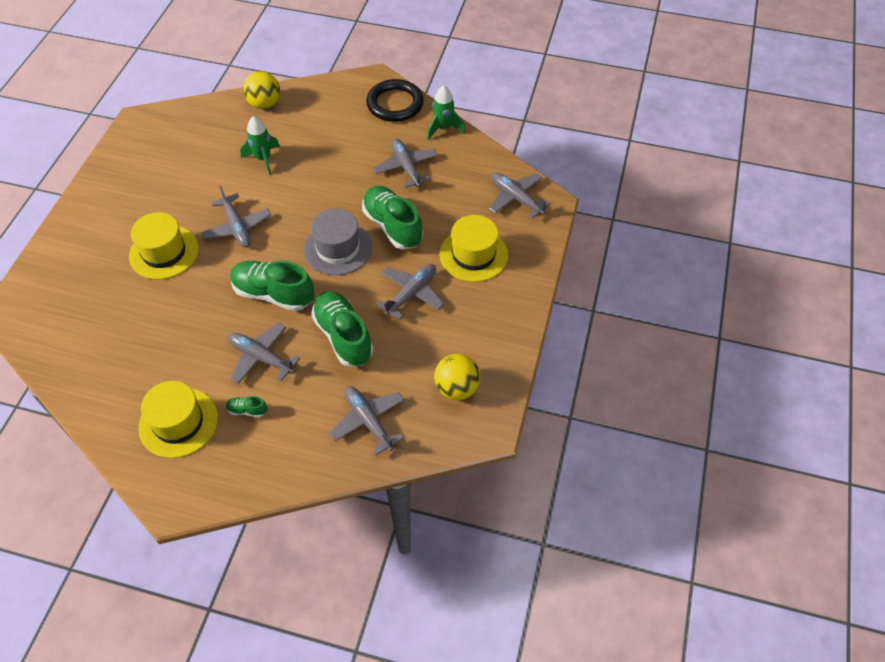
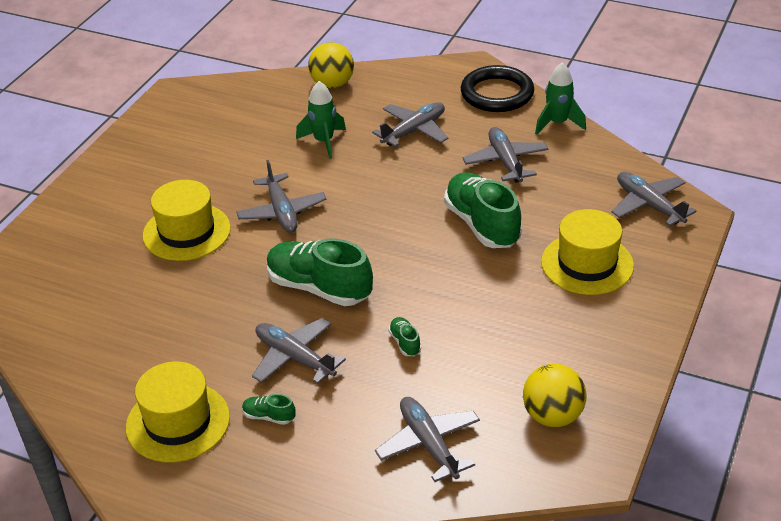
camera: 10 degrees right, 15 degrees down
(338, 248) = (408, 244): grey hat -> none
(343, 336) = (405, 343): green shoe -> green shoe, size x0.43
(411, 294) = (500, 302): grey plane -> grey plane (414, 131)

